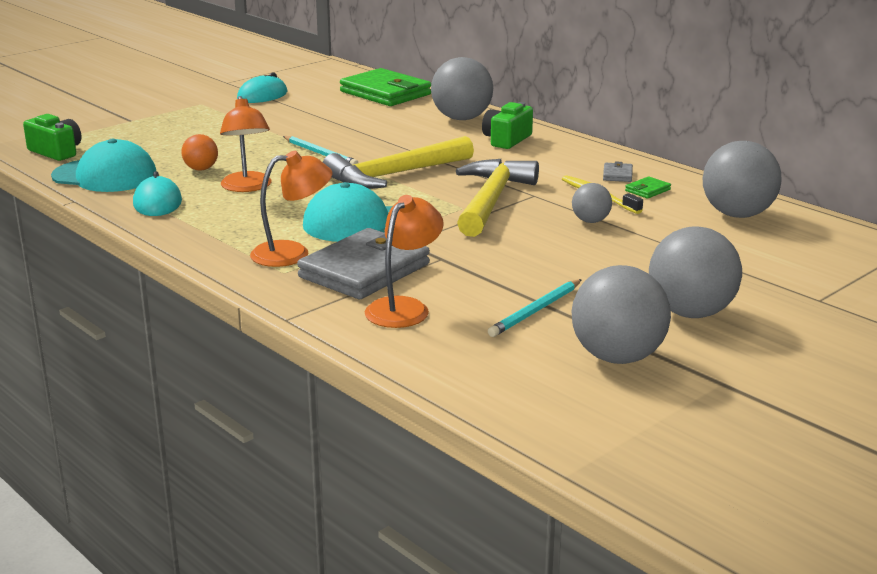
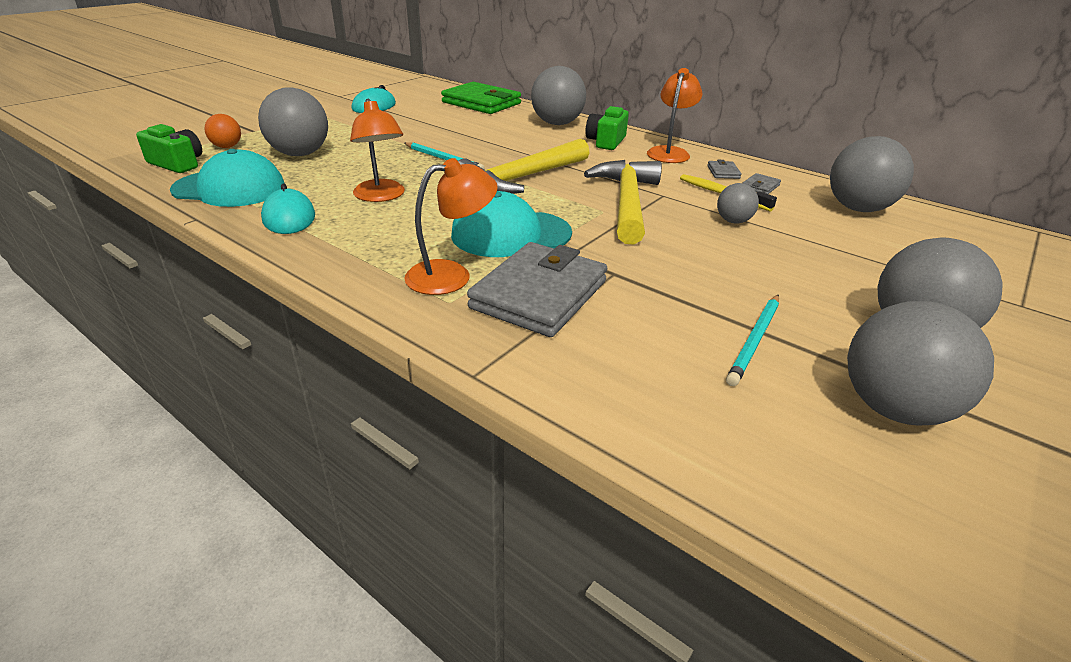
camera: 10 degrees left, 10 degrees up
(175, 145) = (300, 154): none -> grey ball
(201, 169) = (330, 178): orange ball -> orange ball (227, 147)
(404, 307) = (607, 346): orange lamp -> orange lamp (670, 152)
(647, 190) = (760, 186): green wallet -> grey wallet

